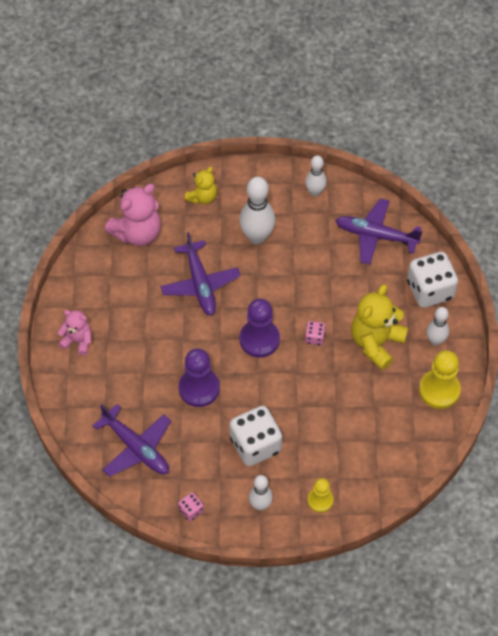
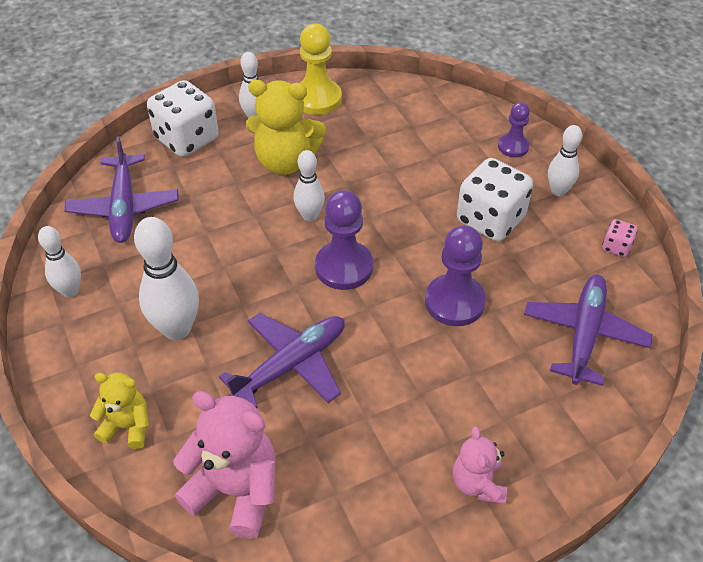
camera: 115 degrees left, 10 degrees down
(314, 337) = (310, 216): pink dice -> white bowling pin
(320, 500) = (513, 147): yellow pawn -> purple pawn

